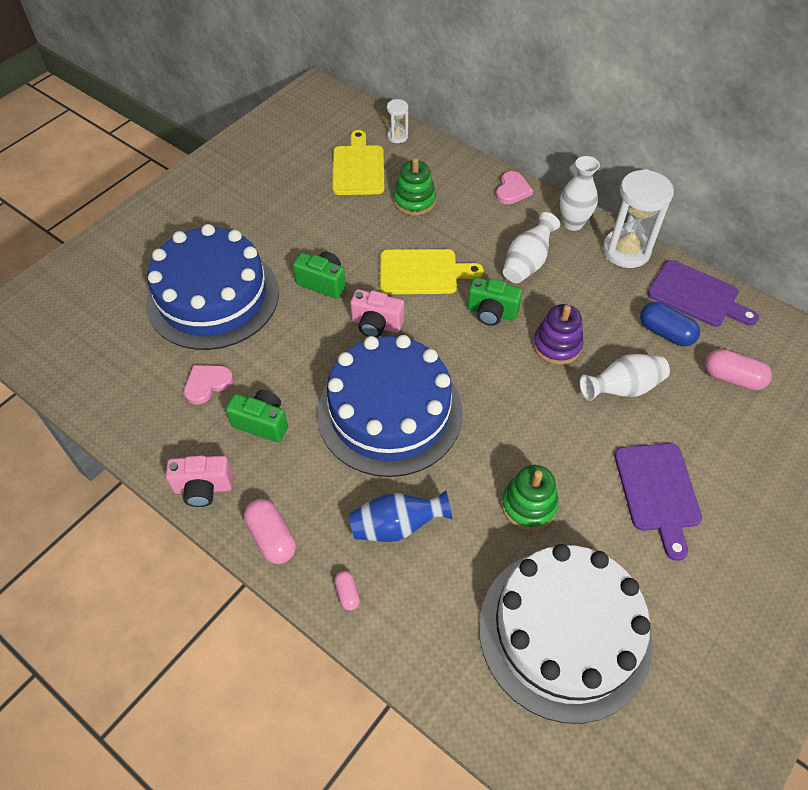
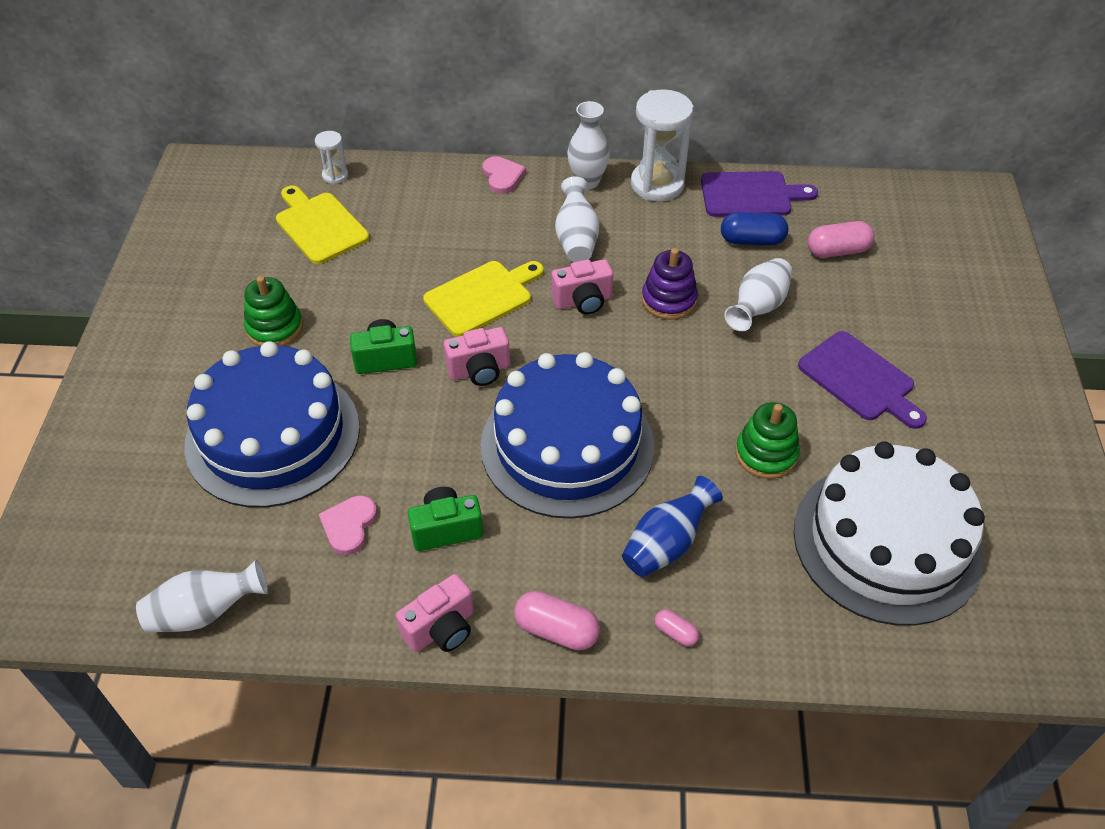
camera: 35 degrees left, 5 degrees down
(84, 389) = (205, 612): none -> white vase
(414, 201) = (411, 232): green stacking toy -> green stacking toy (274, 328)
(491, 313) = (583, 301): green camera -> pink camera

